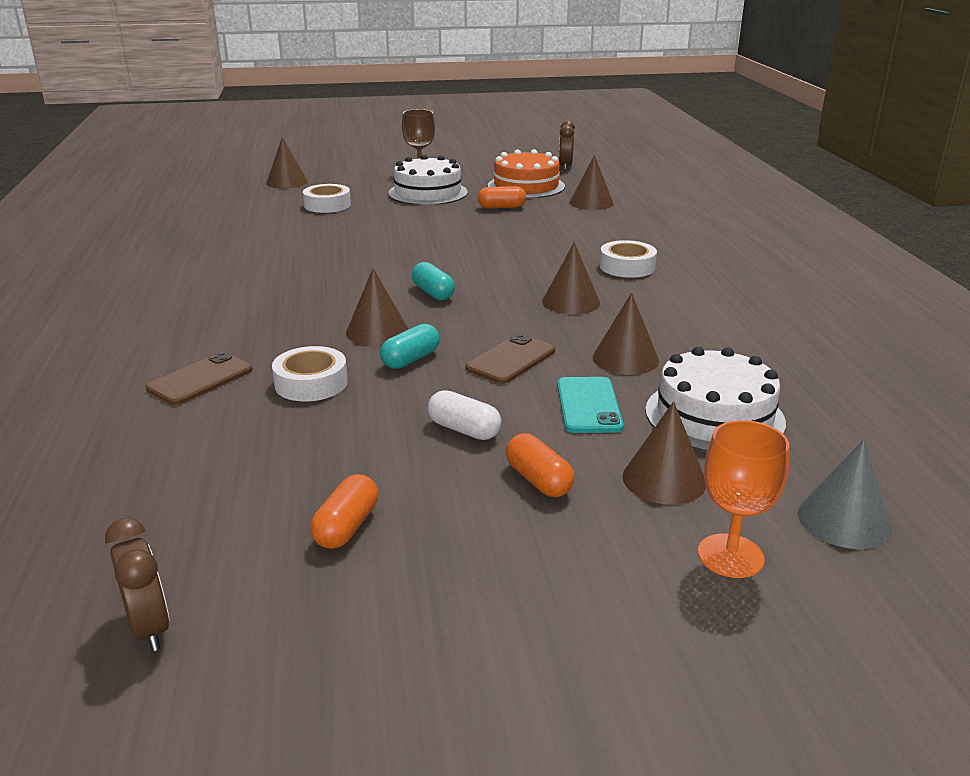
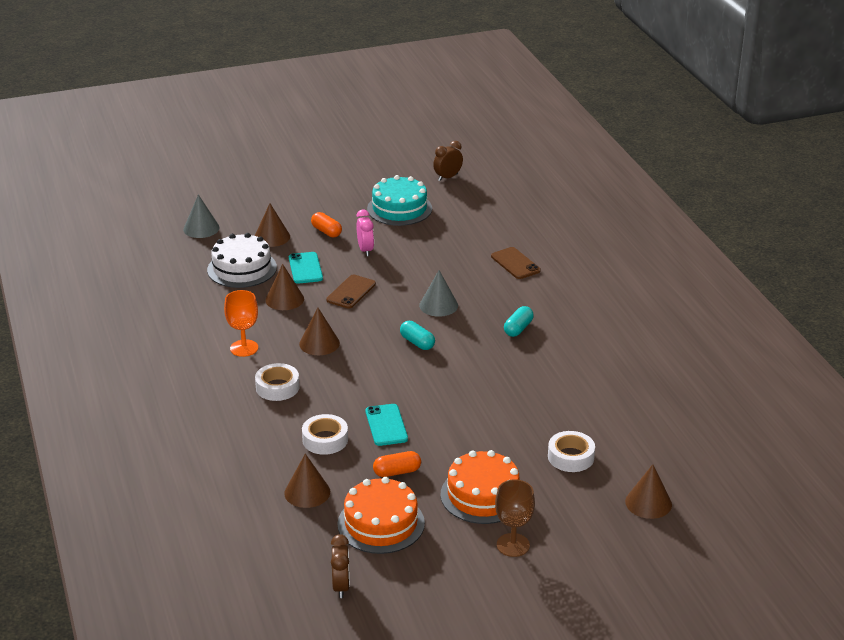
camera: 170 degrees right, 5 degrees up
(149, 628) = (447, 177): brown clock -> brown clock turned 90 degrees clockwise
(200, 379) = (515, 263): brown phone -> brown phone turned 60 degrees counterclockwise
(311, 383) = (455, 267): white tape -> white tape (325, 440)
(346, 527) = (399, 208): orange capsule -> turquoise cake
(377, 331) = (438, 305): brown cone -> grey cone
(410, 359) = (408, 287): turquoise capsule -> turquoise capsule (518, 329)
(428, 193) = (483, 495): white cake -> orange cake
(464, 430) = (365, 250): white capsule -> pink clock
(502, 233) = (386, 425): none -> turquoise phone
(730, 556) = (251, 213): orange goblet -> orange goblet (244, 348)

